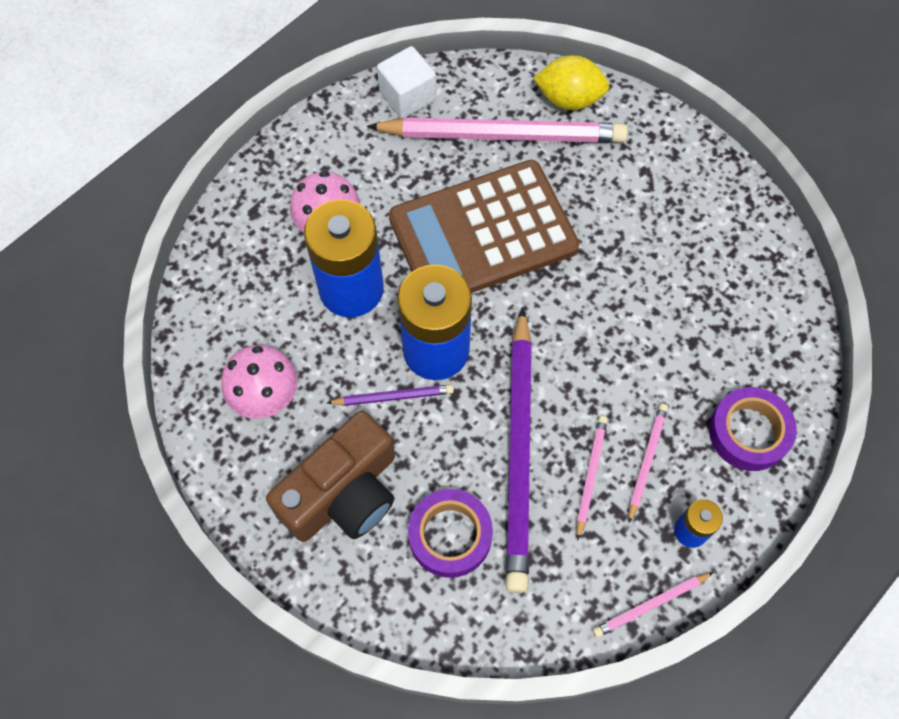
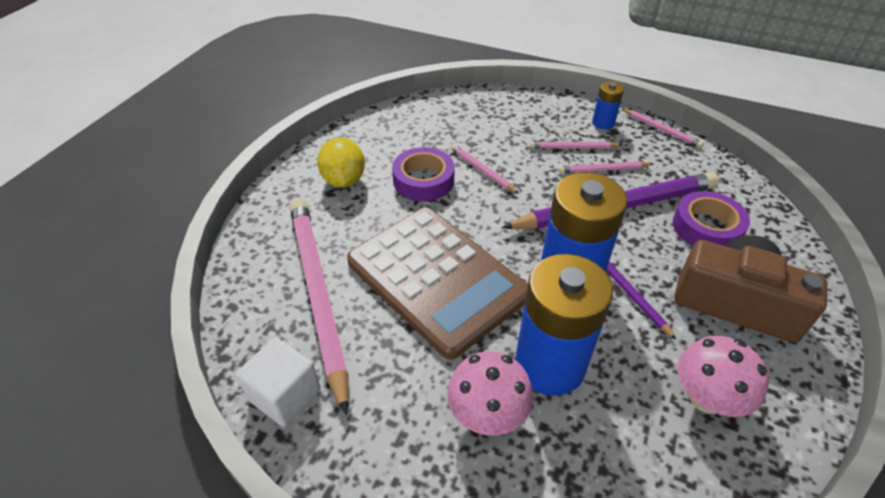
camera: 110 degrees left, 20 degrees down
(569, 99) = (261, 255): yellow lemon -> yellow lemon (344, 180)
(634, 334) = (482, 170): none -> pink pencil
(748, 432) = (521, 111): purple tape -> purple tape (423, 180)

